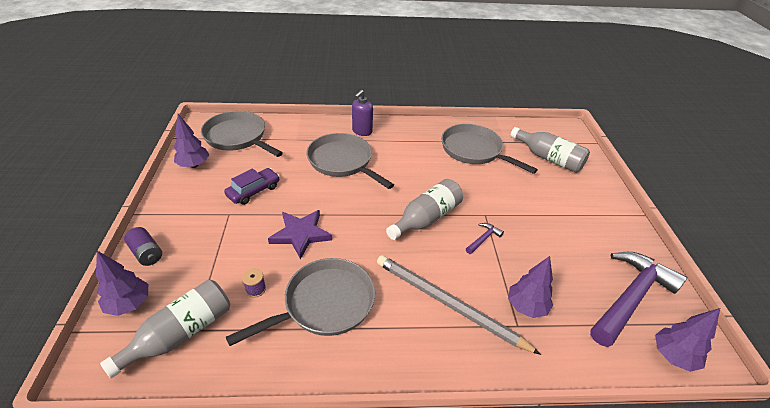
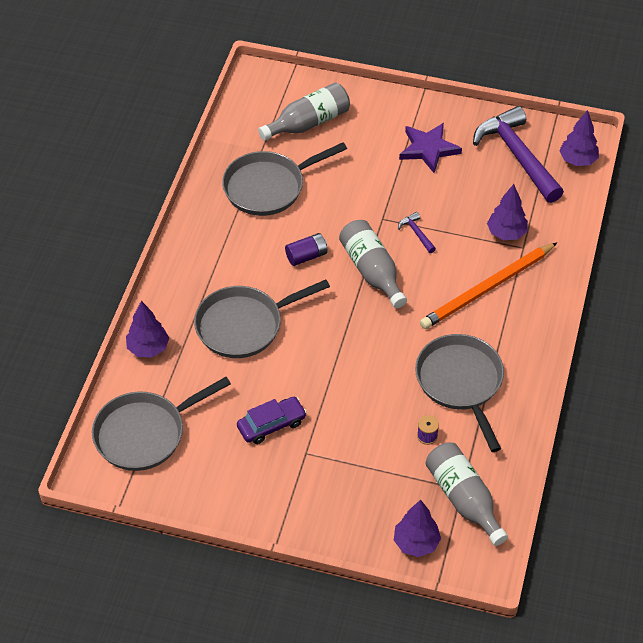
camera: 70 degrees left, 10 degrees up
(146, 253) = (347, 532): purple battery -> purple battery (306, 256)
(194, 165) = (194, 486): purple tree -> purple tree (148, 348)
(253, 191) = (271, 425): purple car -> purple car turned 90 degrees clockwise
(301, 234) = (361, 388): purple star -> purple star (428, 149)
(362, 131) = (183, 290): purple soap dispenser -> none
(448, 303) = (487, 288): grey pencil -> orange pencil

